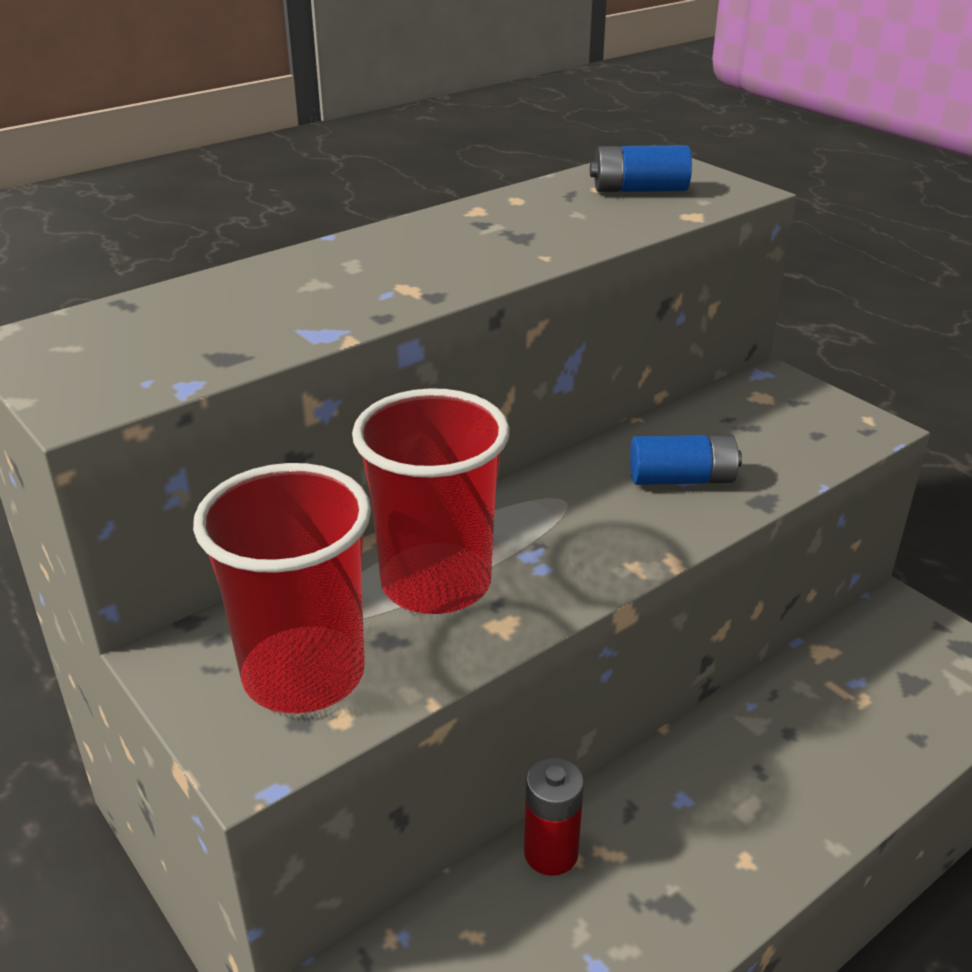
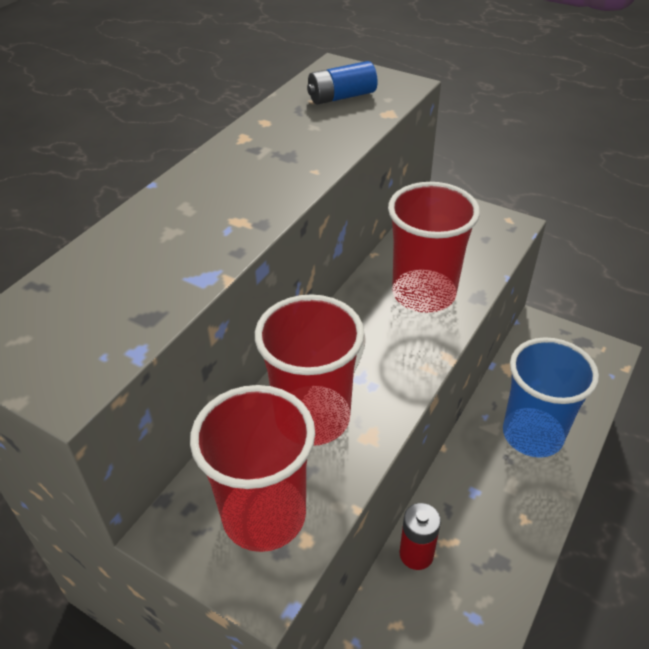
camera: 20 degrees left, 10 degrees up
(682, 479) = (423, 294): blue battery -> red cup
(816, 750) = (532, 434): none -> blue cup

